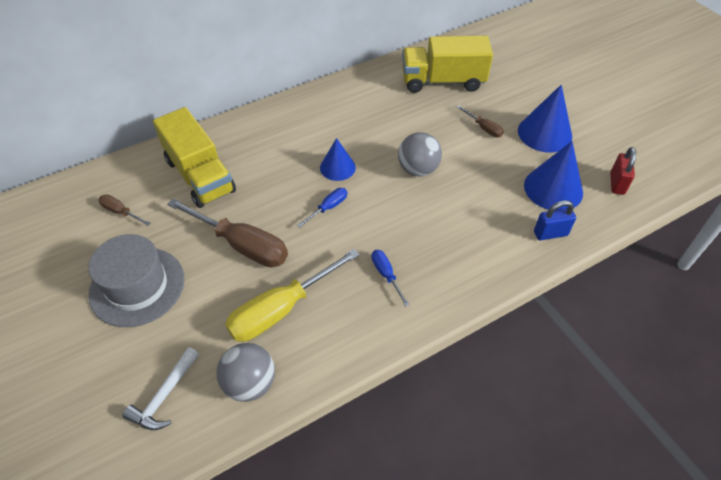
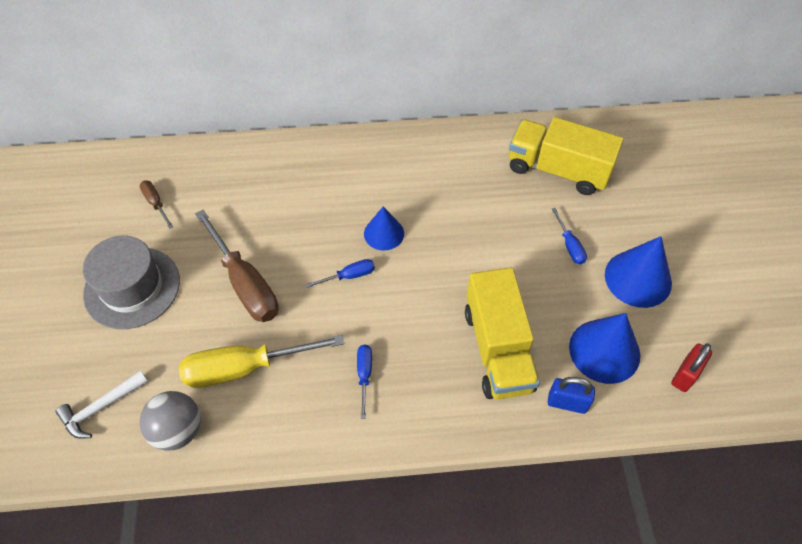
camera: 25 degrees right, 5 degrees up
(200, 176) = (246, 191): yellow truck -> yellow truck (497, 349)
(418, 169) = (466, 268): grey ball -> none
(483, 128) = (569, 245): brown screwdriver -> blue screwdriver

